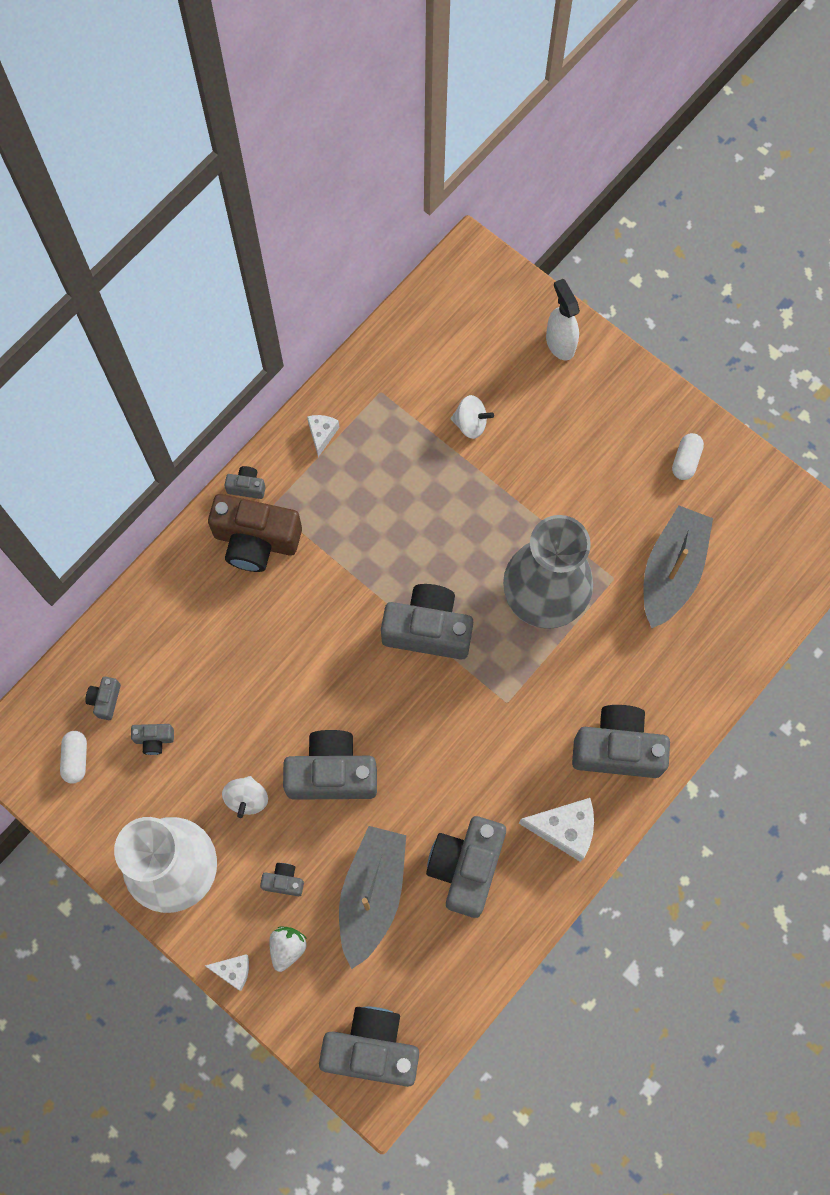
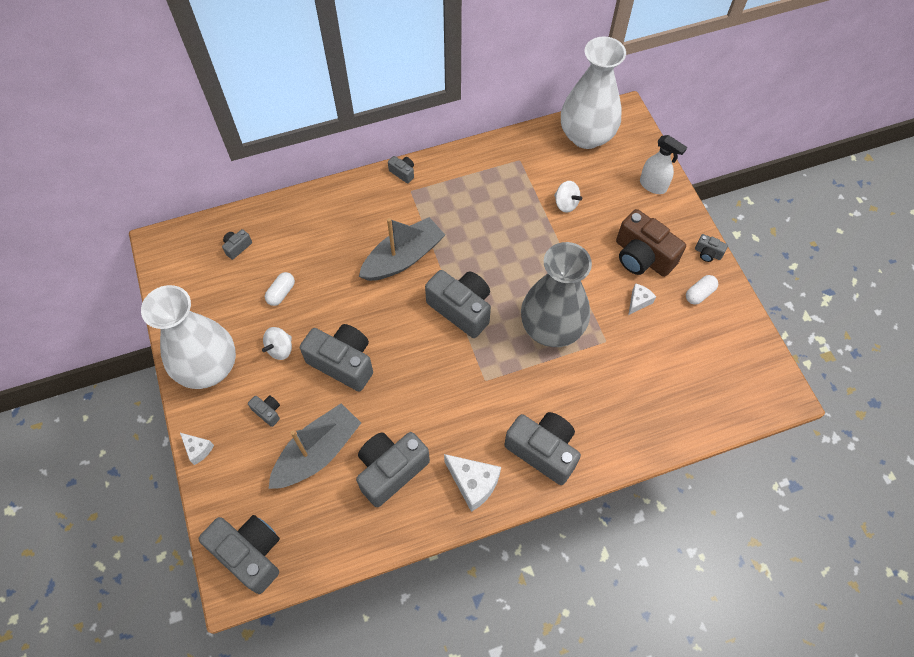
camera: 30 degrees right, 10 degrees down
(76, 759) = (196, 271): white capsule -> white capsule (281, 293)
(154, 739) = (249, 284): grey camera -> grey camera (707, 253)
(256, 540) = (388, 204): brown camera -> brown camera (642, 256)
(287, 948) = (241, 455): white strawberry -> none
(322, 434) = (468, 166): white cheese -> white cheese (638, 302)
(442, 314) = (586, 136): none -> white vase
(560, 343) = (653, 186): white spray bottle -> white spray bottle turned 120 degrees clockwise
(671, 571) = (649, 357): grey boat -> grey boat (403, 258)

